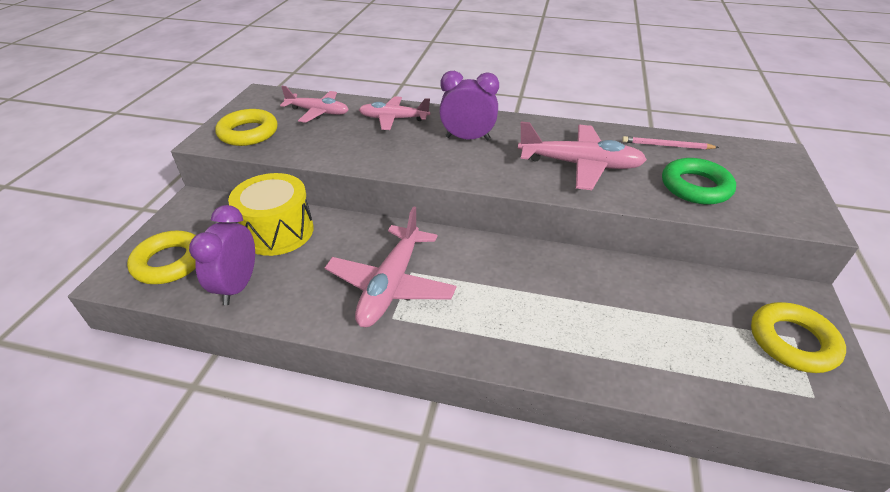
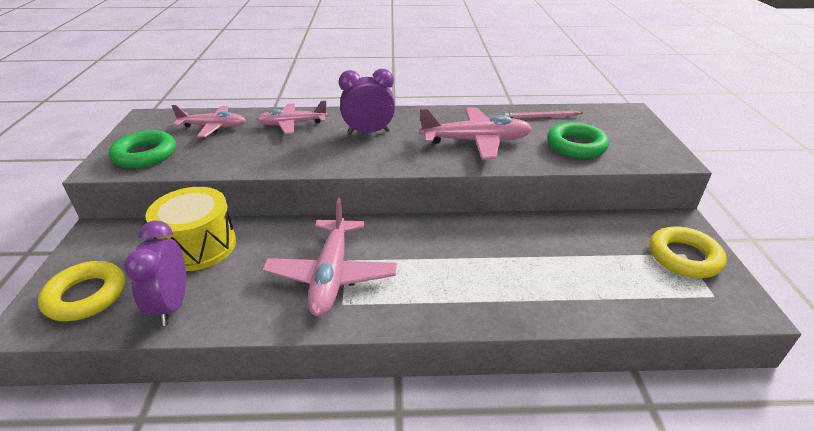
camera: 15 degrees left, 5 degrees down
(248, 133) = (145, 154): yellow ring -> green ring

